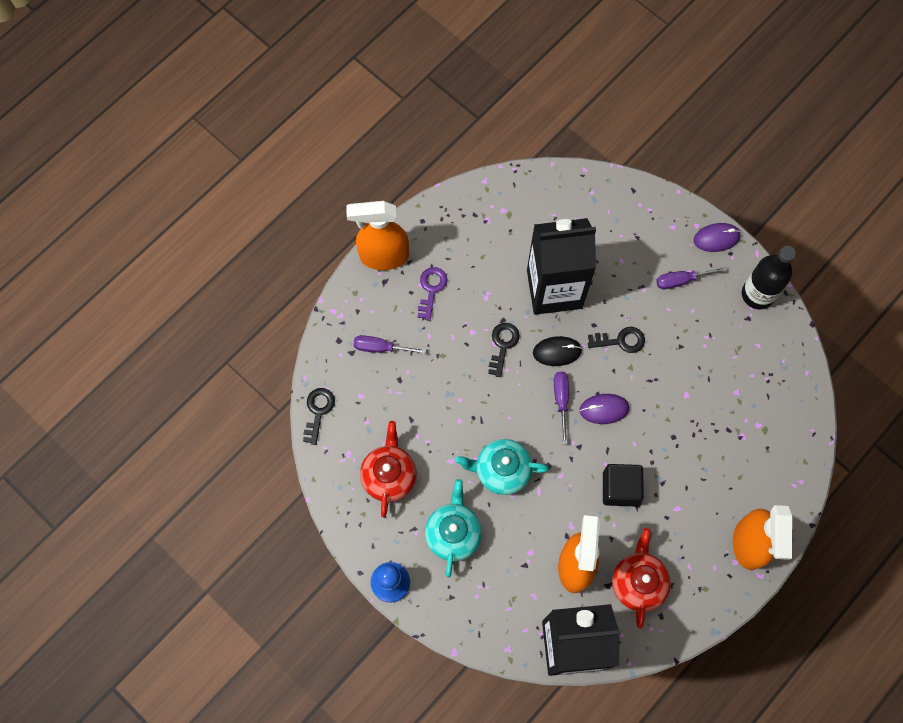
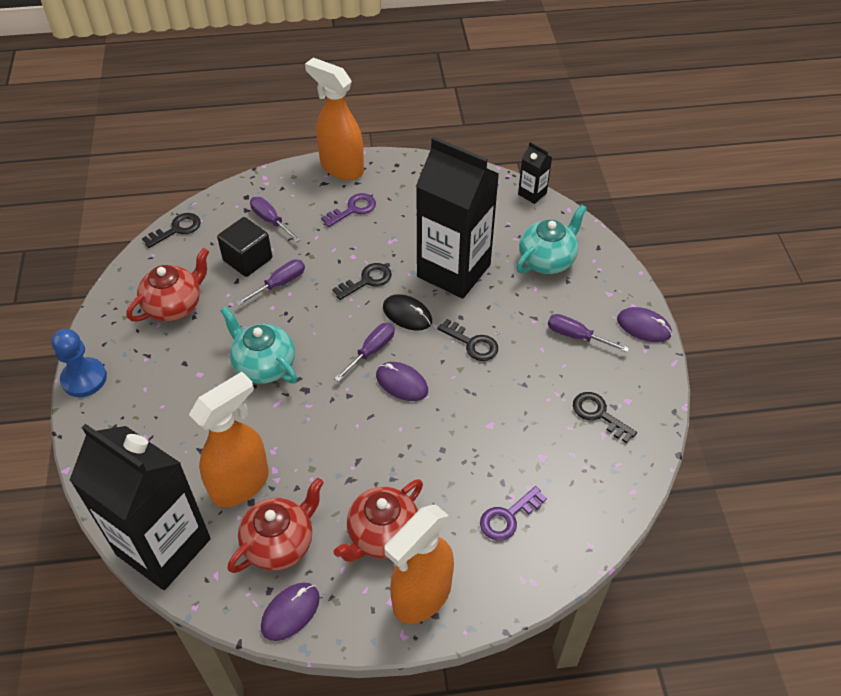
camera: 40 degrees right, 20 degrees down
(444, 397) = (279, 284): none -> purple screwdriver
(453, 533) = (172, 381): turquoise teapot -> turquoise teapot (547, 260)
(546, 174) = (532, 194): none -> black carton
(620, 488) = (348, 454): black cube -> black cube (247, 259)
(686, 618) = (290, 612): none -> purple mouse
(691, 525) = (382, 535): none -> red teapot
(743, 332) = (598, 414): none -> black key
(752, 451) = (508, 517): none -> purple key
(757, 294) = (643, 394): black bottle -> none

